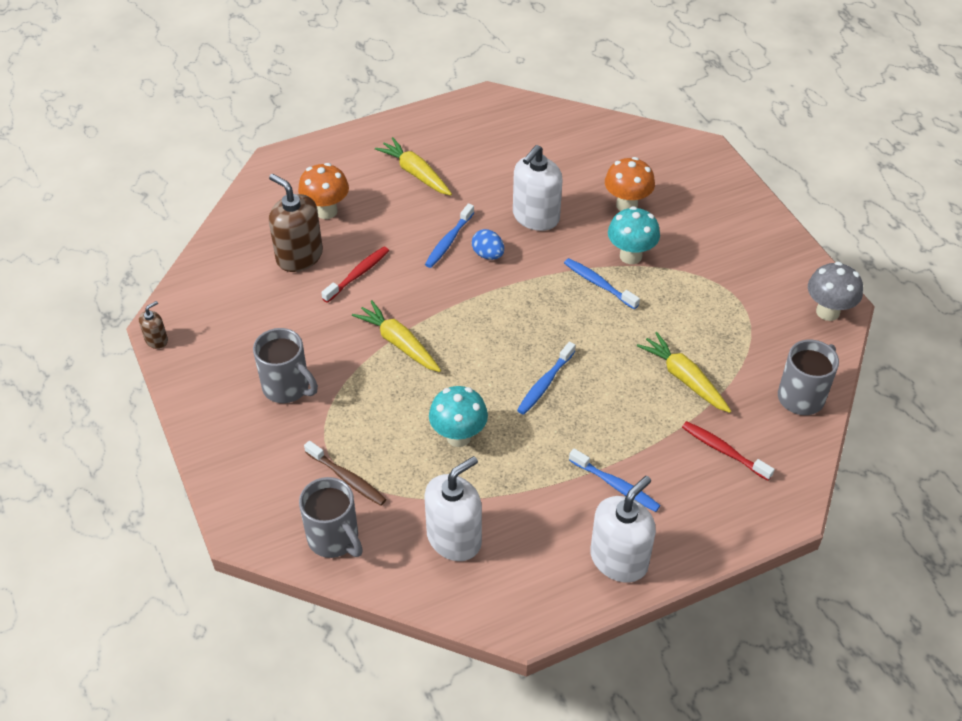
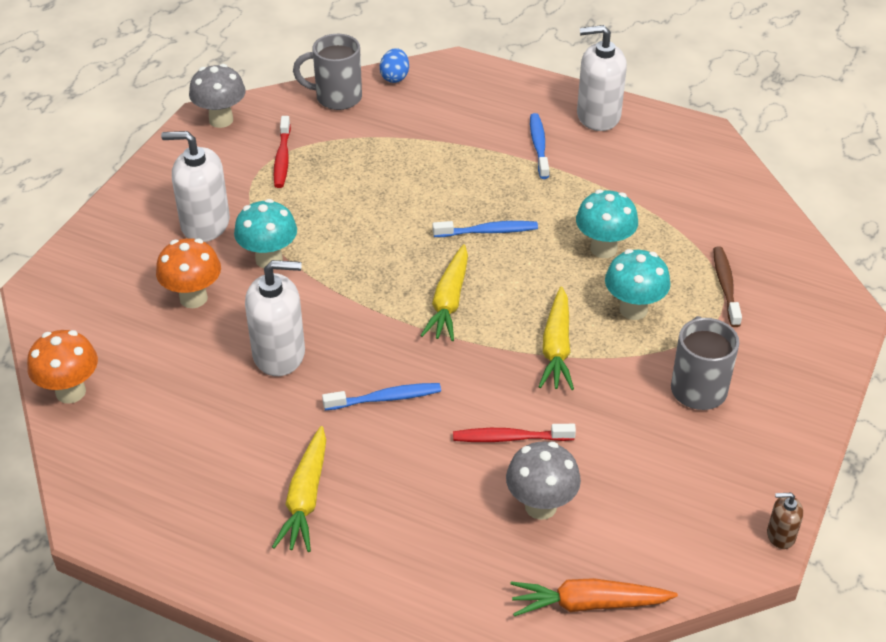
camera: 130 degrees left, 5 degrees down
(224, 235) = (588, 604): none -> orange carrot
(299, 256) = (540, 506): brown soap dispenser -> grey mushroom
(326, 211) = (450, 535): orange mushroom -> orange mushroom (70, 392)
(334, 539) = (780, 258): grey mug -> none
(385, 407) = (633, 310): none -> turquoise mushroom
(454, 538) = (691, 198): white soap dispenser -> white soap dispenser (205, 224)
(488, 255) = (373, 357): blue egg -> blue egg (395, 77)
(598, 284) = (330, 261): blue toothbrush -> none
(684, 378) = (388, 161): yellow carrot -> yellow carrot (449, 301)
(723, 450) = (439, 112): red toothbrush -> red toothbrush (282, 158)

